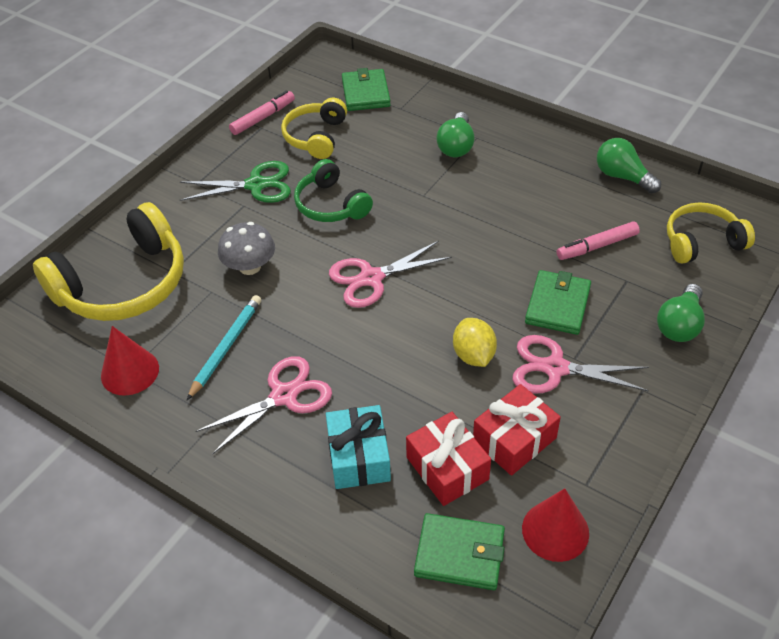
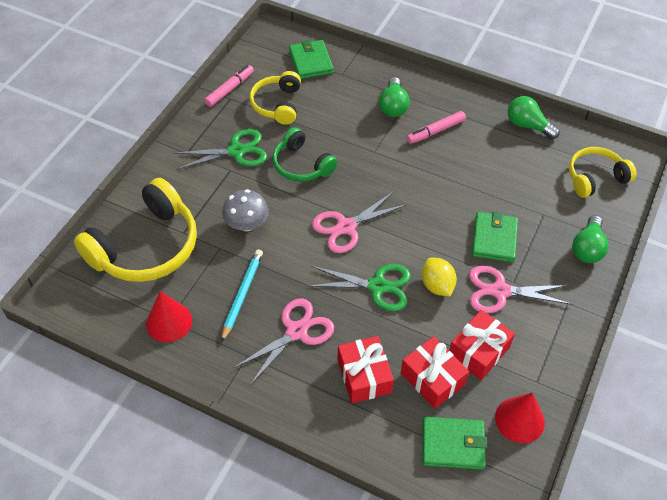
camera: 10 degrees left, 5 degrees up
(359, 457) = (364, 376): turquoise gift -> red gift
(397, 350) = (377, 286): none -> green scissors
(597, 246) = (517, 187): pink marker -> pink marker (435, 131)

